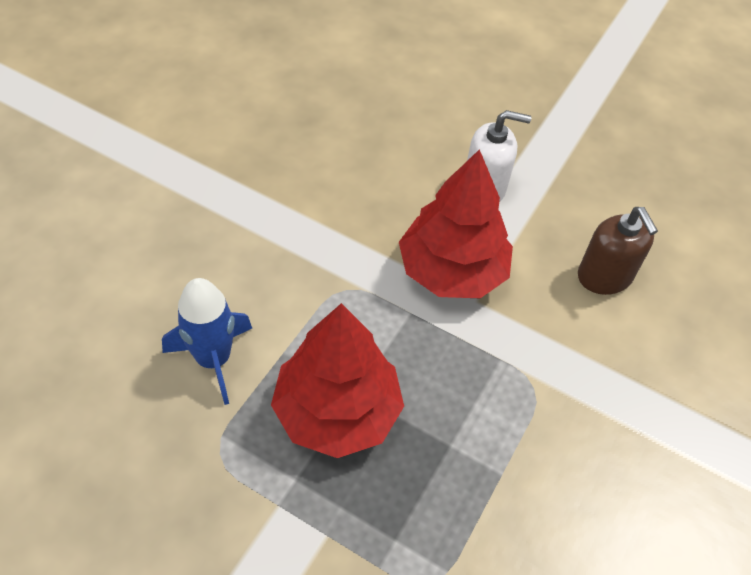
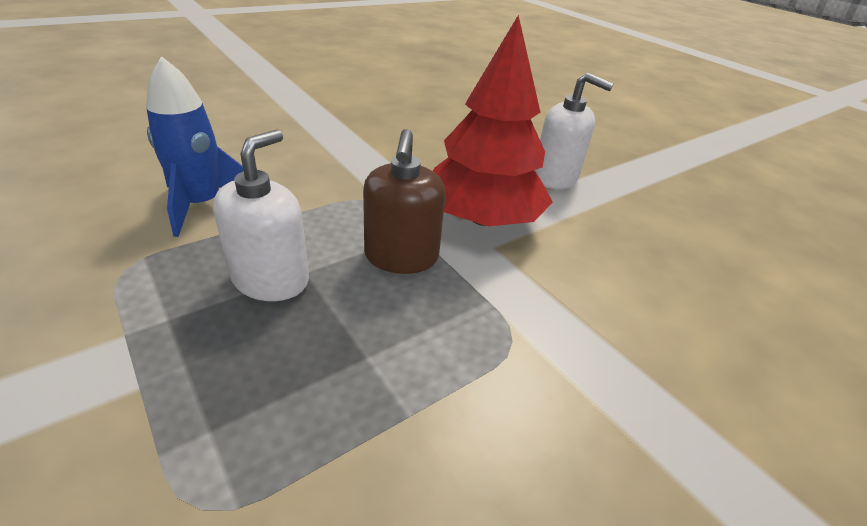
camera: 25 degrees right, 15 degrees down
(337, 411) = (271, 279): red tree -> white soap dispenser
(604, 277) = (657, 273): brown soap dispenser -> brown soap dispenser (401, 257)

